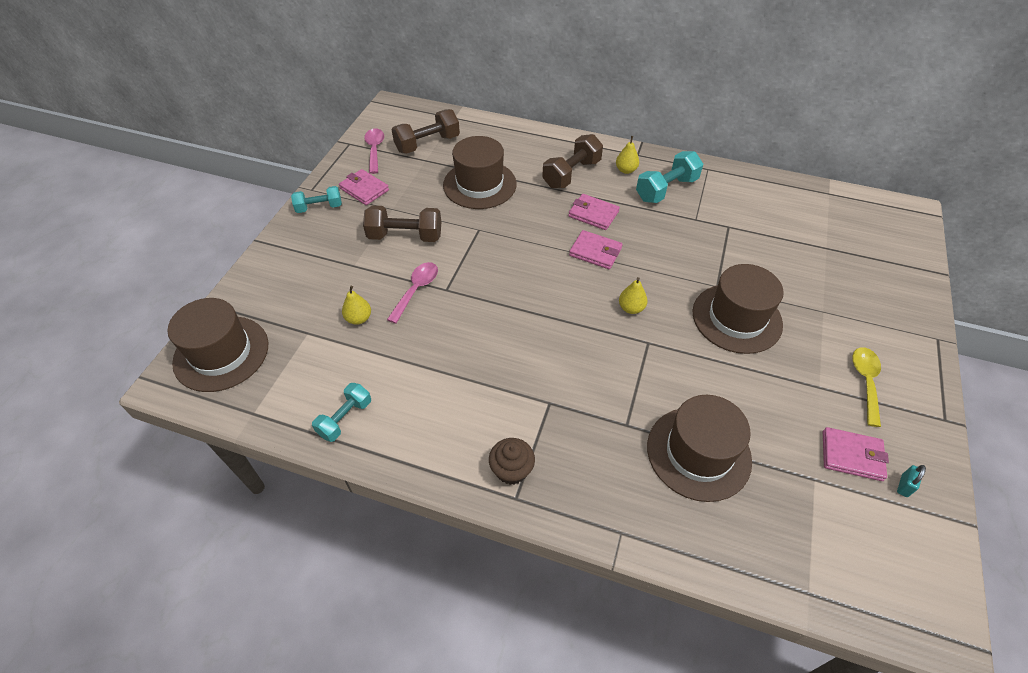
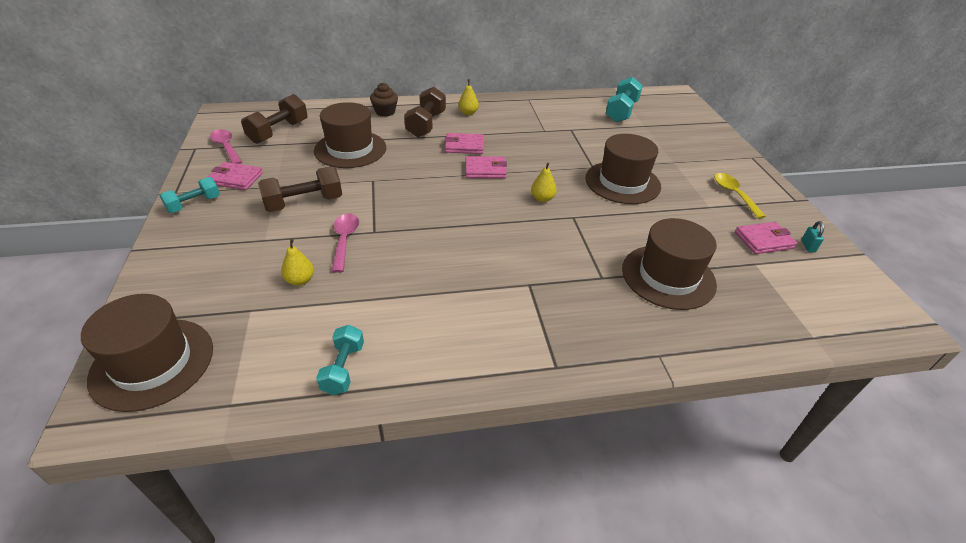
camera: 30 degrees left, 10 degrees down
(511, 470) = (536, 346): brown cupcake -> brown cupcake (385, 112)
(666, 189) = (508, 118): turquoise dumbbell -> turquoise dumbbell (621, 111)

